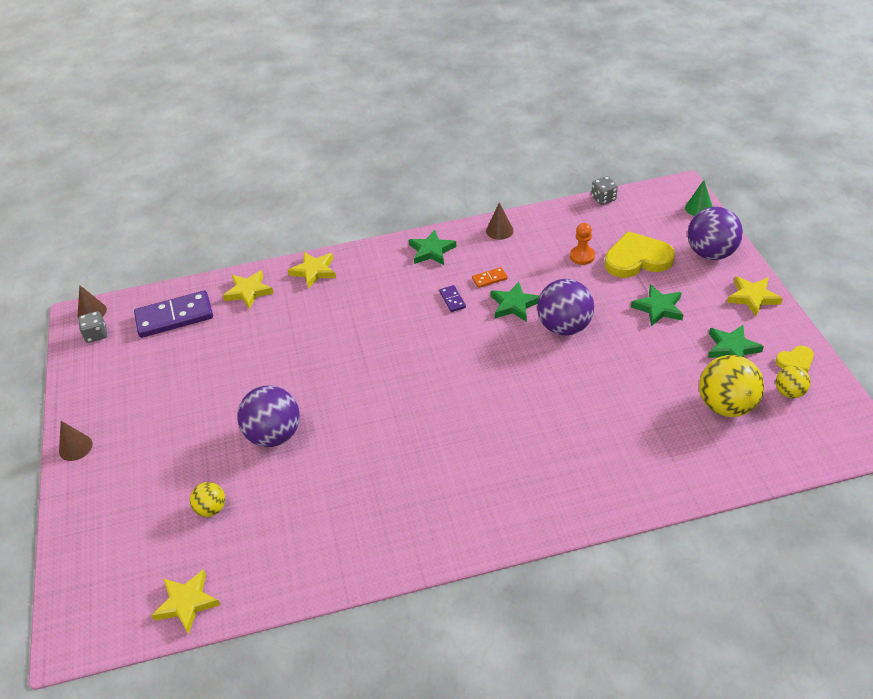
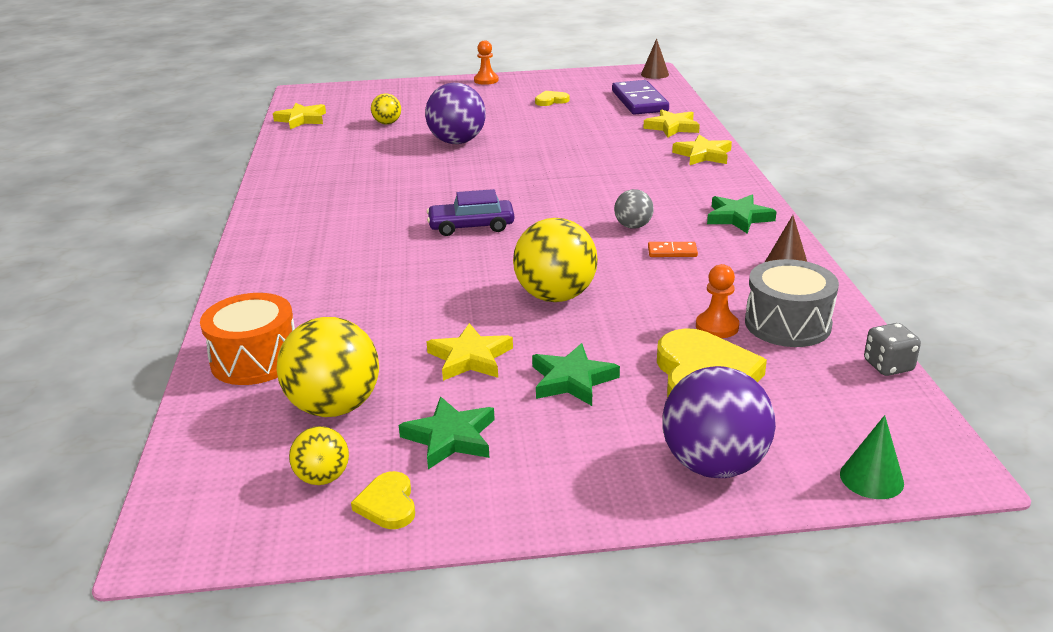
camera: 95 degrees right, 15 degrees down
(75, 447) = (486, 80): brown cone -> orange pawn
(96, 335) = (622, 77): grey dice -> none
(160, 381) = (551, 100): none -> yellow heart
(452, 300) = (633, 226): purple domino -> grey ball
(464, 389) = (471, 226): none -> purple car
(489, 279) = (672, 252): orange domino -> orange domino turned 75 degrees counterclockwise
(514, 305) = (612, 265): green star -> none
(564, 327) = (555, 296): purple ball -> yellow ball
(571, 230) = (787, 324): none -> grey drum
(693, 464) = (255, 360): none -> orange drum
(752, 297) = (571, 491): yellow star -> yellow star (470, 358)

